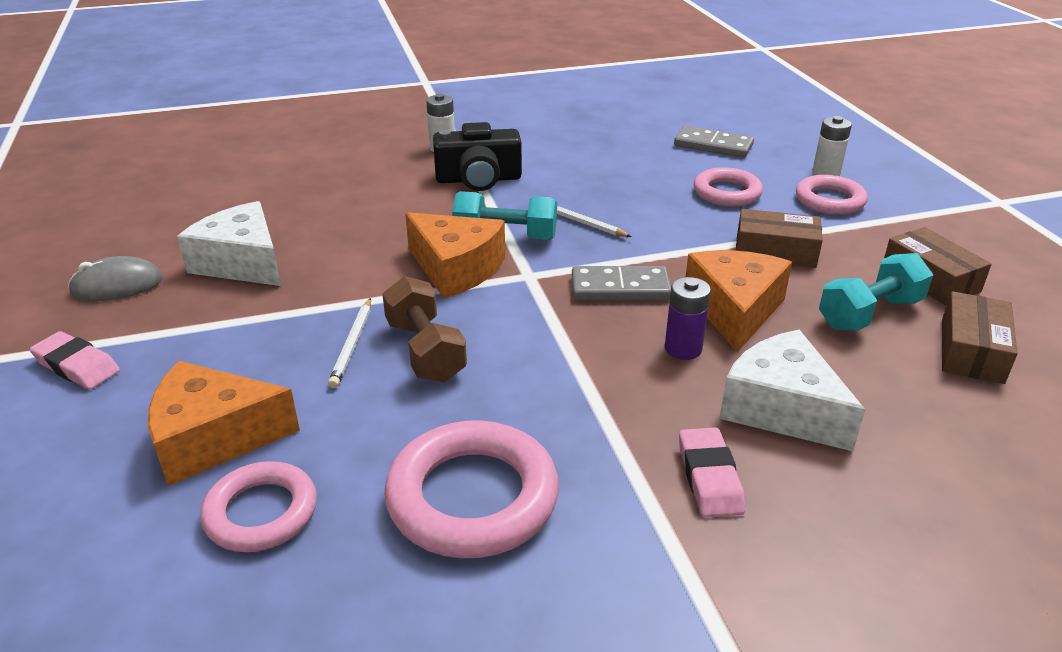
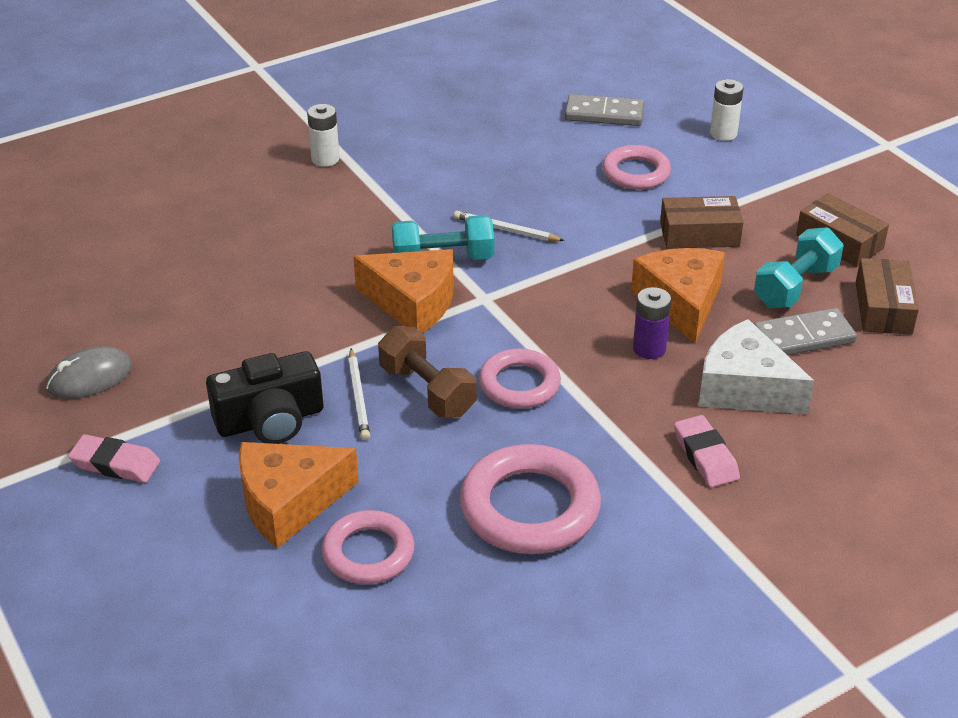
camera: 15 degrees left, 5 degrees up
(242, 263) = (199, 331): white cheese -> none
(478, 179) = (383, 194): black camera -> black camera (270, 420)
(620, 288) = (573, 297): grey domino -> grey domino (803, 337)
(829, 200) = (734, 167): pink ring -> pink ring (519, 384)

